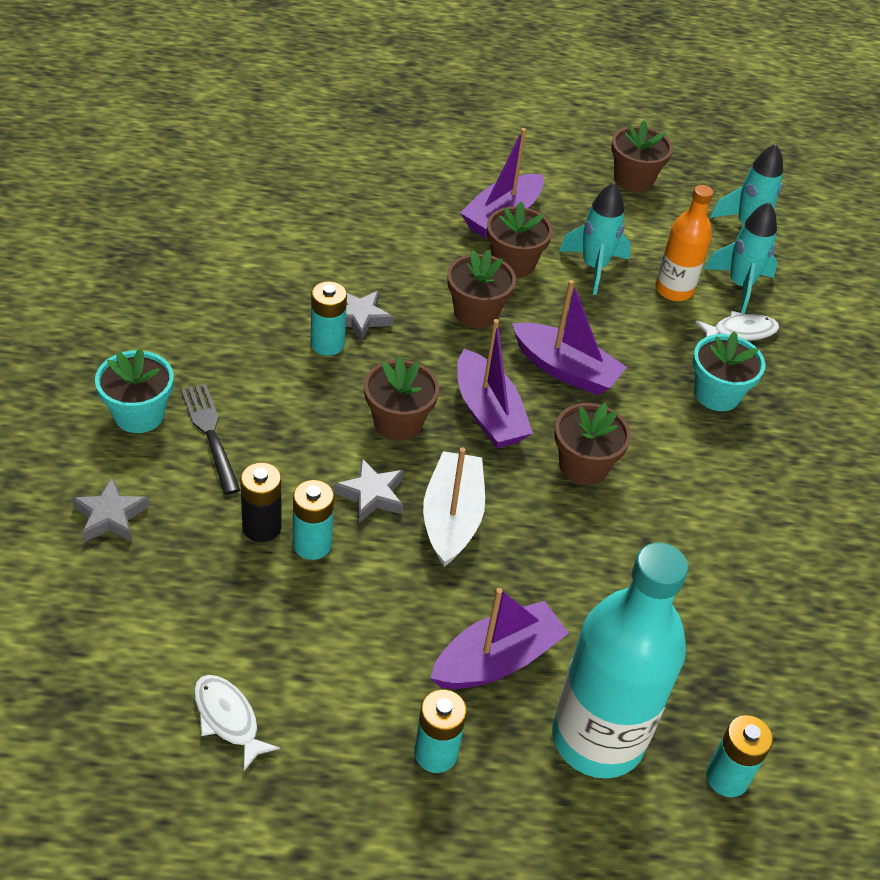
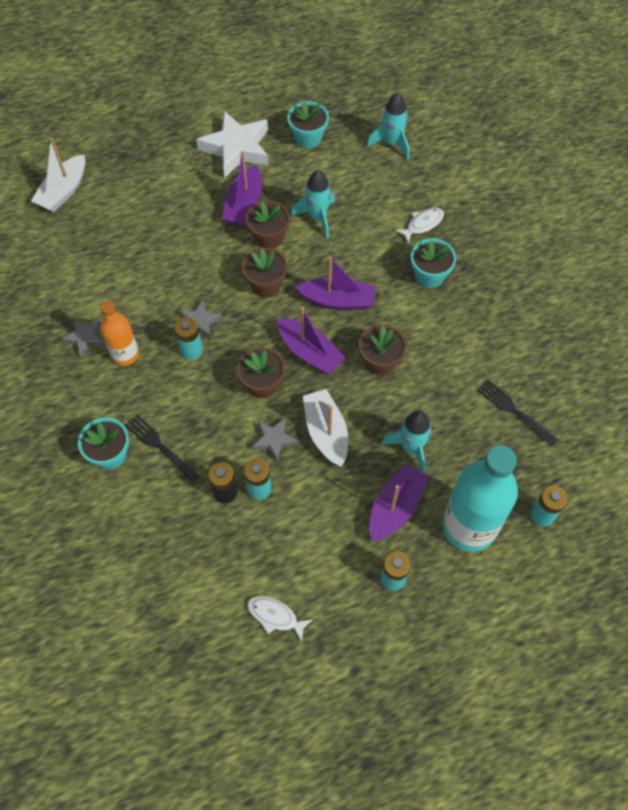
camera: 20 degrees left, 15 degrees up
(110, 516) = (136, 529): grey star -> grey star (85, 338)
(281, 118) = (63, 191): none -> white boat
(530, 156) = (236, 148): none -> white star
(633, 179) = (308, 138): brown flower pot -> turquoise flower pot
(674, 290) = (371, 212): orange bottle -> orange bottle (125, 354)
(740, 285) = (407, 190): turquoise rocket -> turquoise rocket (411, 448)
(755, 615) = (514, 411): none -> black fork

